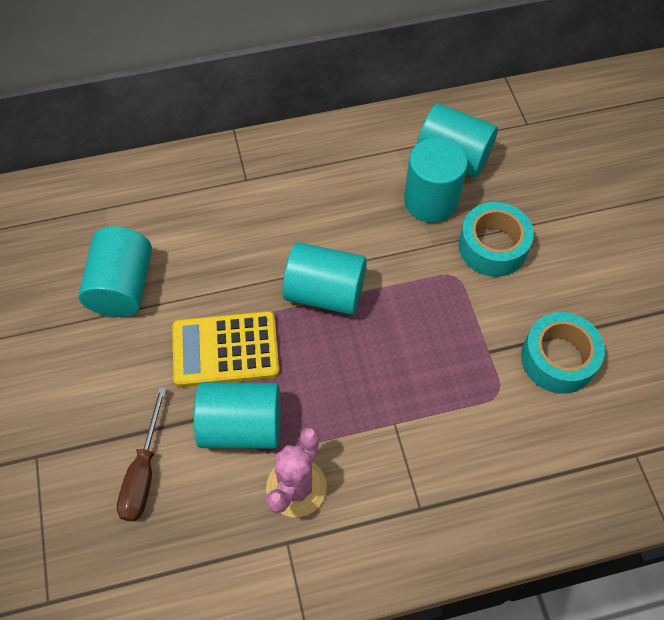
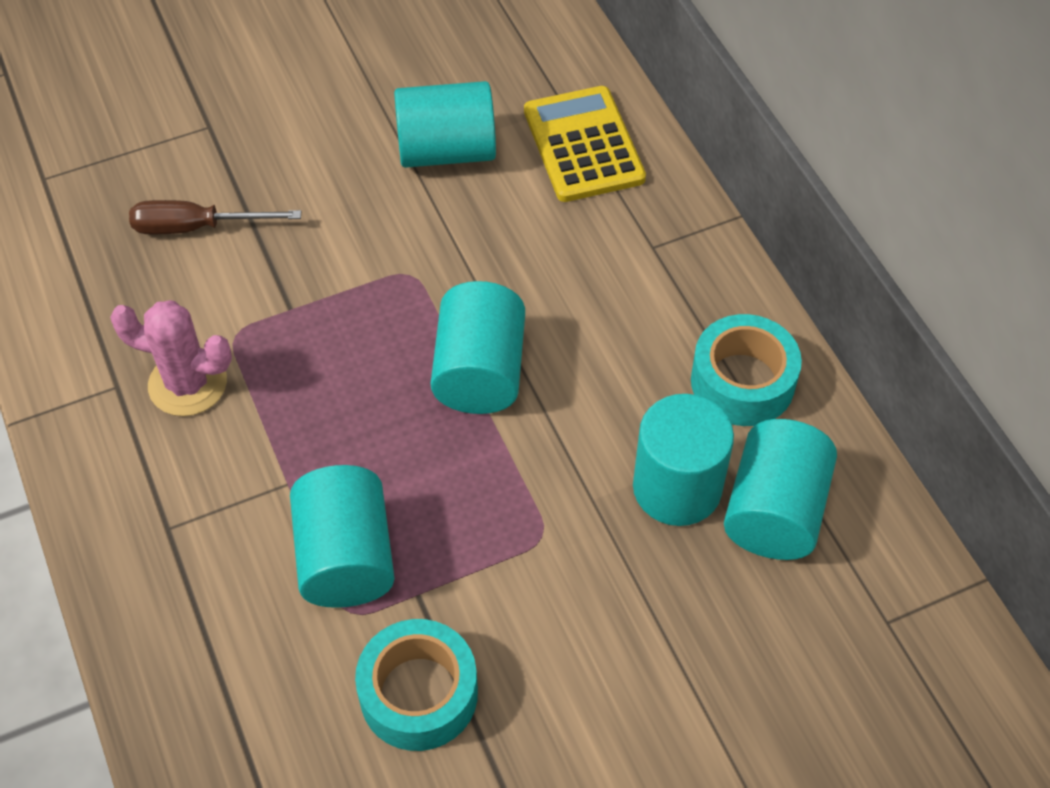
camera: 80 degrees right, 5 degrees down
(225, 349) = (372, 275): yellow calculator -> yellow calculator (583, 145)
(241, 426) = (265, 312): turquoise cylinder -> turquoise cylinder (346, 557)
(492, 247) = (608, 585): turquoise tape -> turquoise tape (742, 382)

